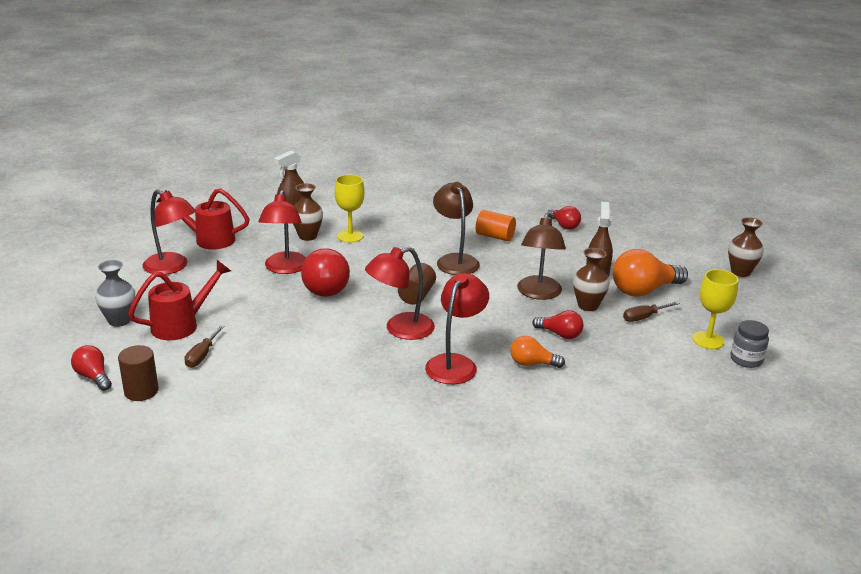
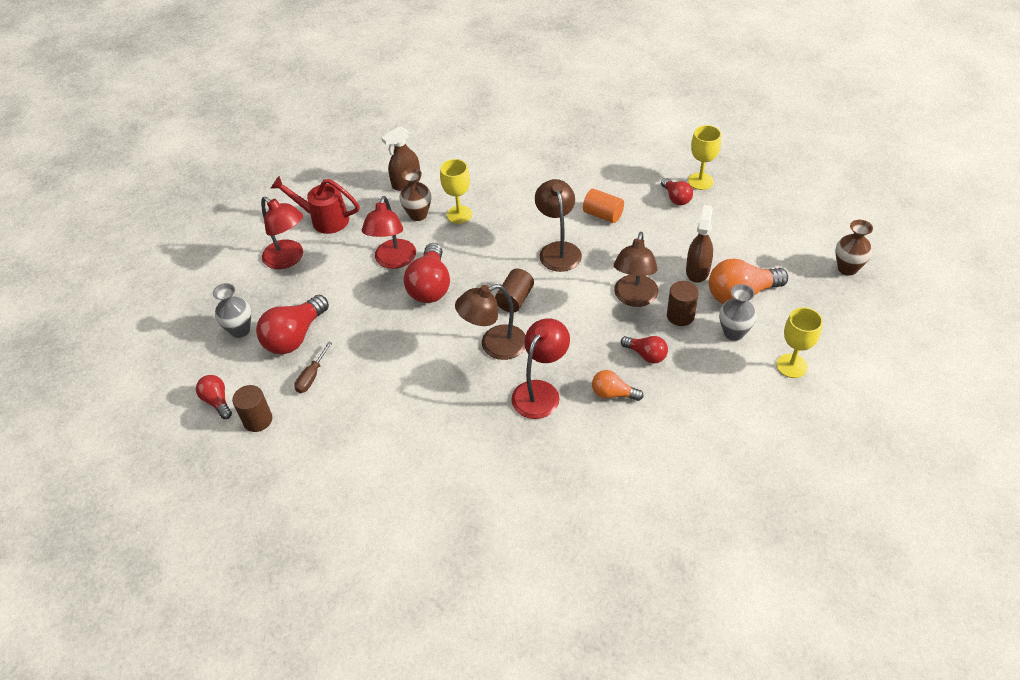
camera: 10 degrees right, 20 degrees up
(181, 325) = (295, 336): red watering can -> red light bulb
(400, 329) = (494, 346): red lamp -> brown lamp
(584, 214) = (700, 181): none -> yellow goblet
(588, 306) = (680, 316): brown vase -> brown cylinder
(644, 317) = (733, 333): brown screwdriver -> grey vase
(746, 360) = (824, 393): grey jar -> none

